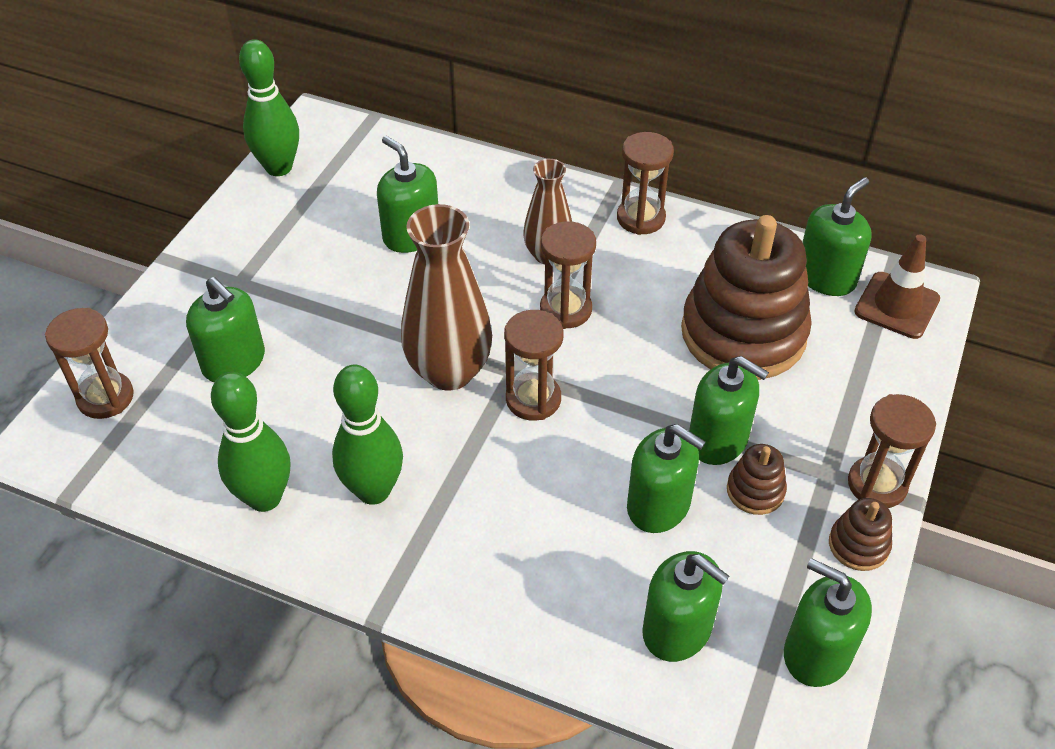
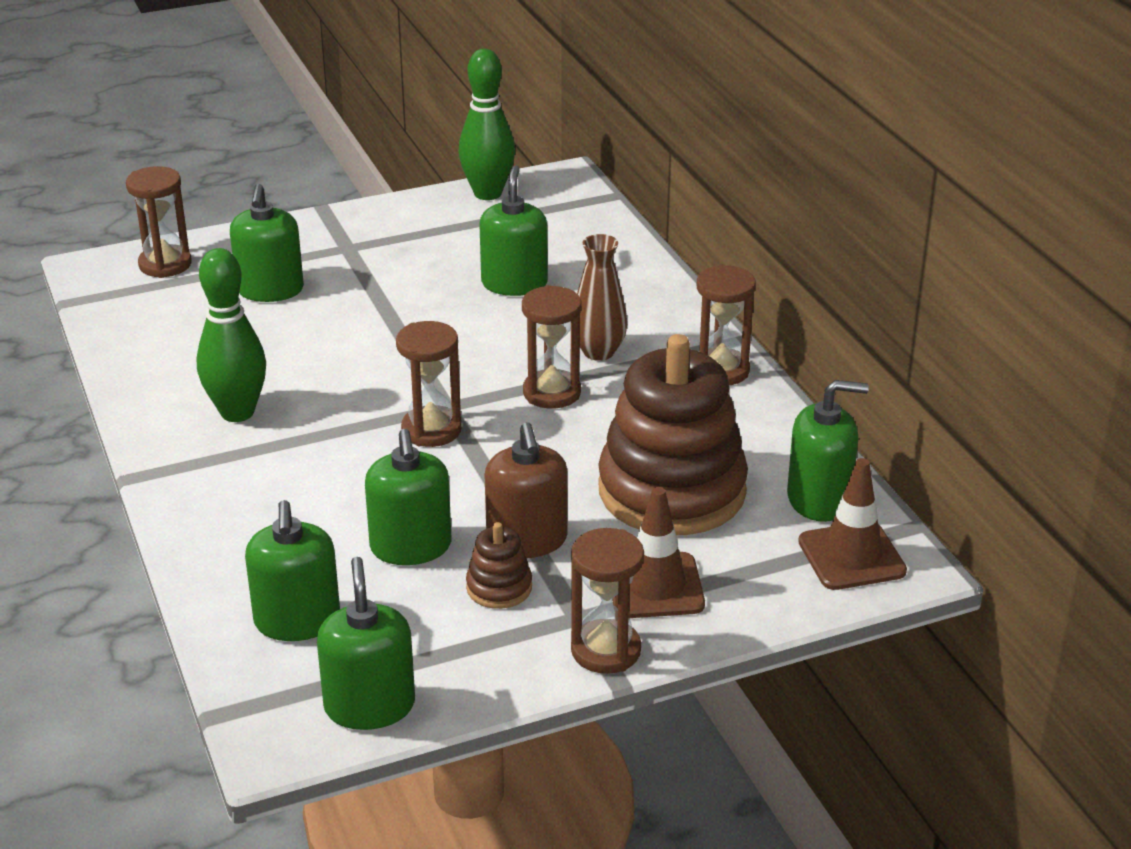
camera: 45 degrees right, 15 degrees down
(264, 498) = (167, 373): green bowling pin -> none
(449, 371) = (400, 378): brown vase -> none
(718, 440) = (527, 540): green soap dispenser -> brown soap dispenser
(834, 413) = (655, 586): none -> brown traffic cone
(858, 545) = (519, 673): brown stacking toy -> none

